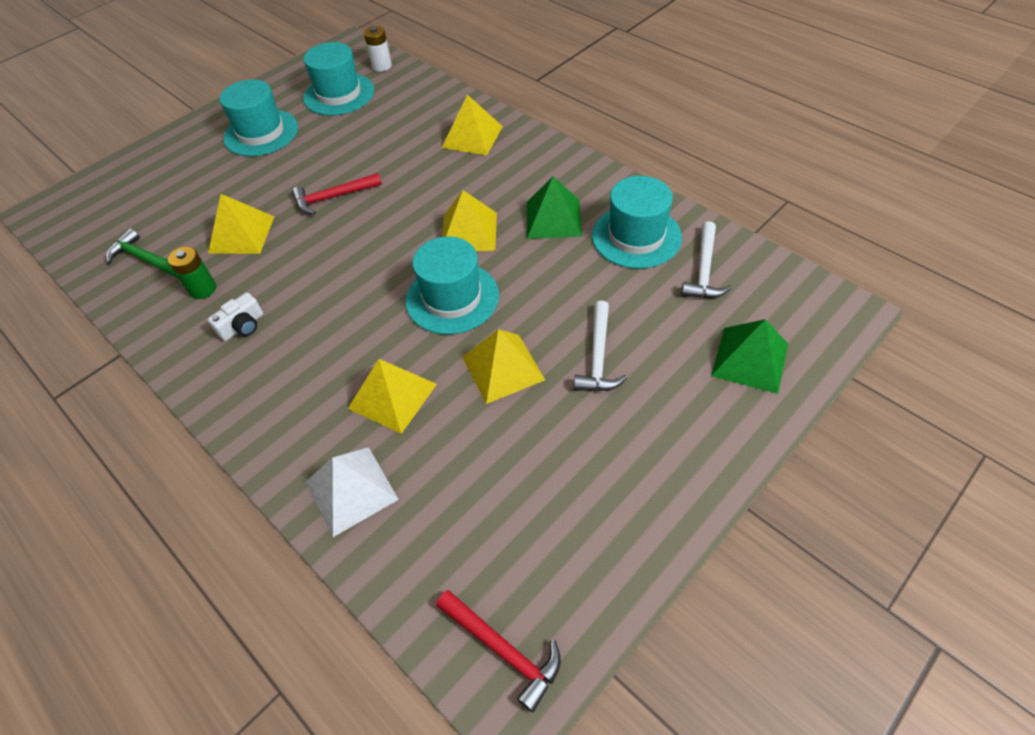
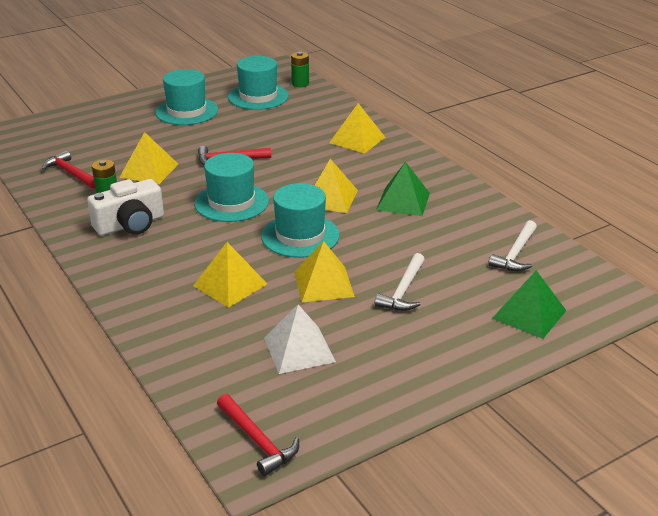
camera: 10 degrees right, 20 degrees down
(146, 259) = (71, 173): green hammer -> red hammer
(242, 326) = (130, 224): white camera -> white camera, size x1.81
(351, 490) = (178, 332): white pyramid -> white pyramid (299, 349)
(382, 66) = (300, 84): white battery -> green battery
(636, 236) = (468, 223): turquoise hat -> turquoise hat (231, 202)

